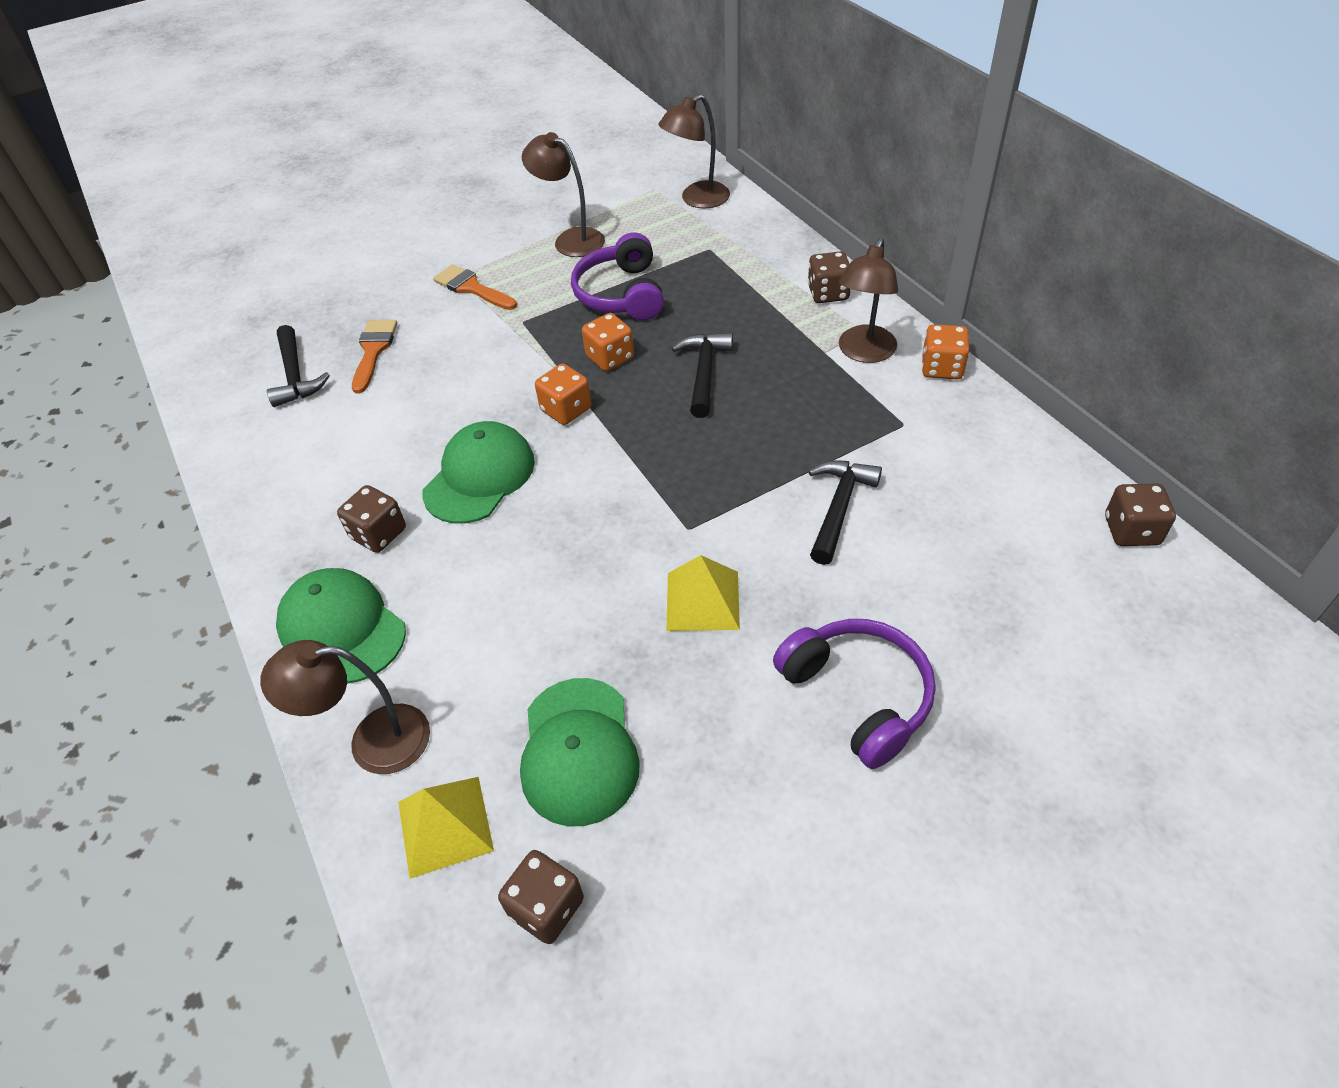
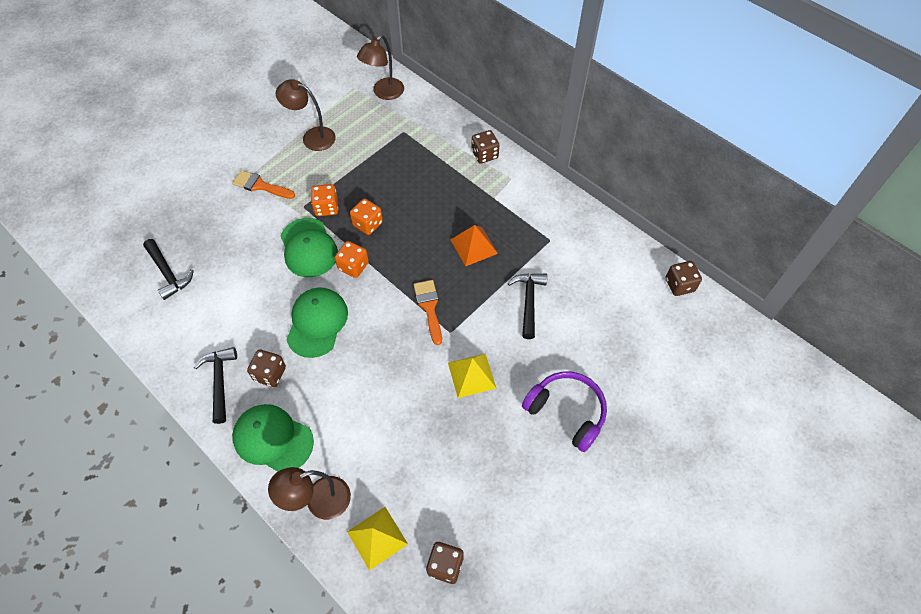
camera: 20 degrees left, 10 degrees up
(373, 351) = (213, 245): orange brush -> orange brush (429, 307)
(578, 751) = (433, 478): green cap -> green cap (308, 248)
(621, 294) = (359, 175): purple headphones -> none
(704, 373) = (428, 225): black hammer -> black hammer (220, 381)
(769, 413) = (474, 246): none -> orange pyramid
(863, 353) = (516, 194): brown lamp -> none
(941, 368) = (561, 198): orange dice -> orange dice (326, 207)

